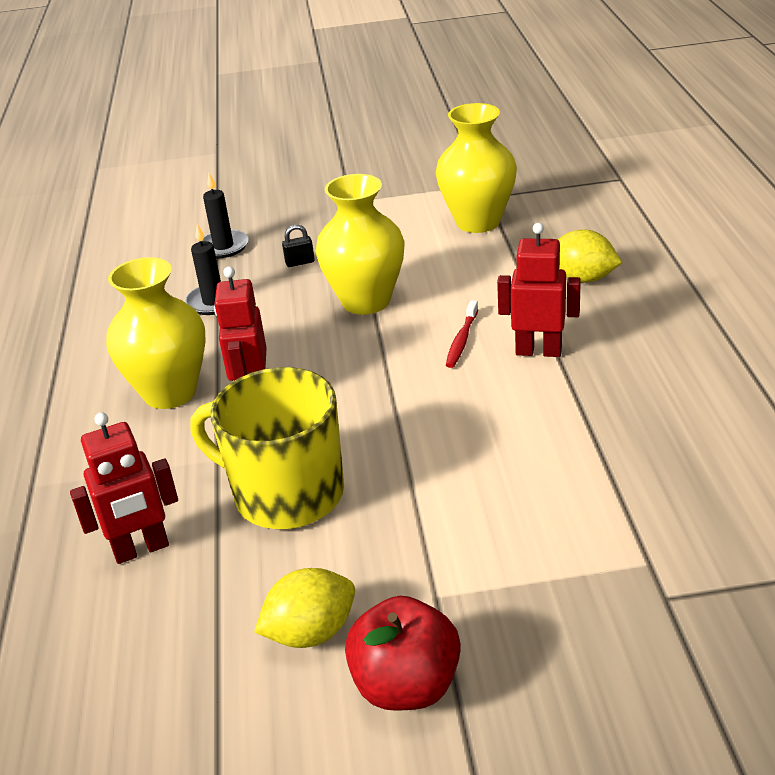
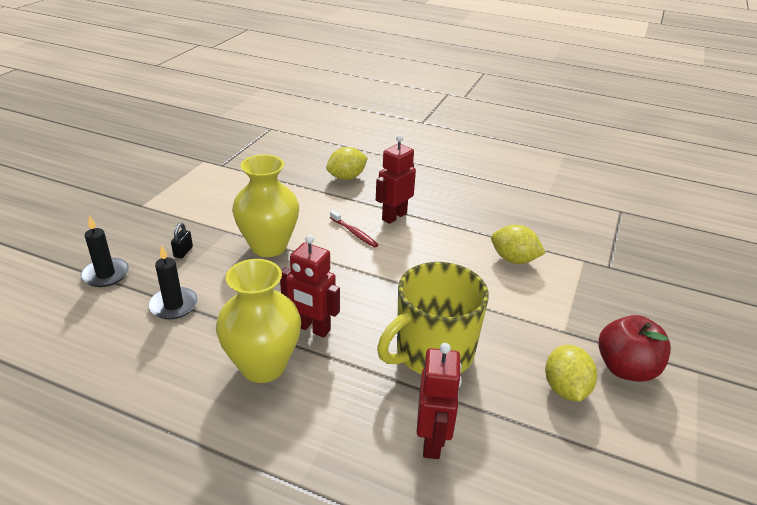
camera: 65 degrees left, 0 degrees up
(478, 222) = (243, 179): yellow vase -> none
(561, 490) = (514, 259): none -> yellow lemon

